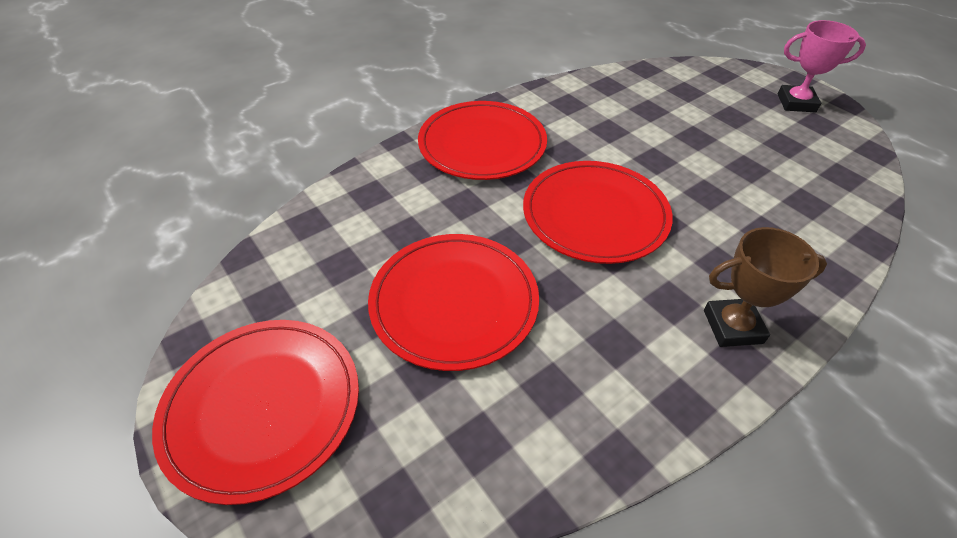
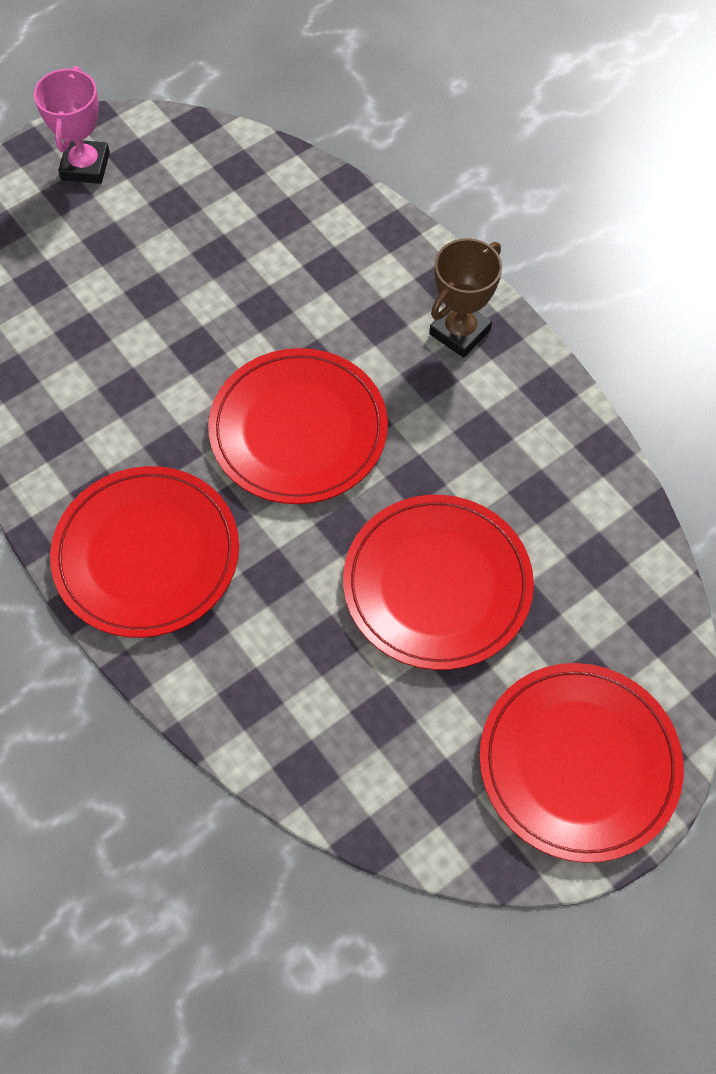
camera: 90 degrees left, 15 degrees up
(732, 326) = (459, 332): brown trophy -> brown trophy turned 45 degrees clockwise

